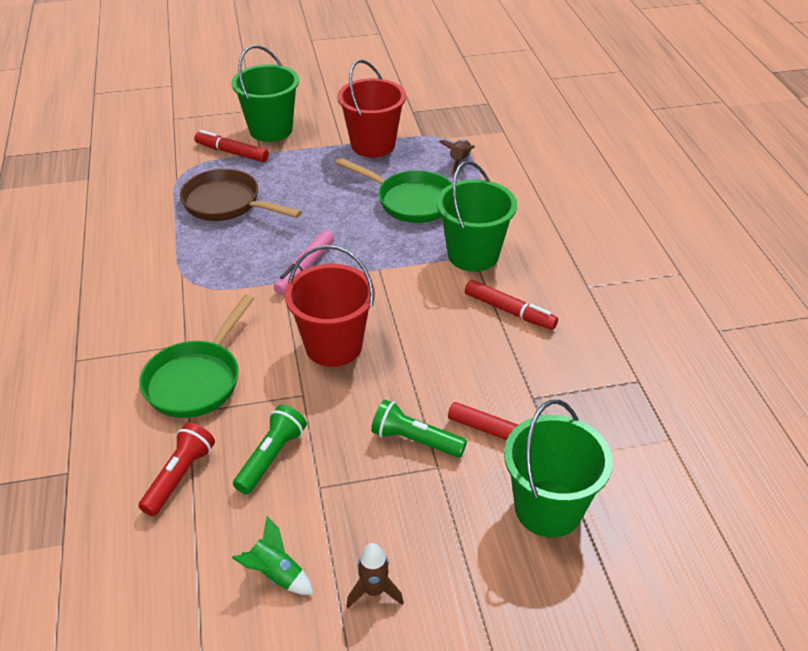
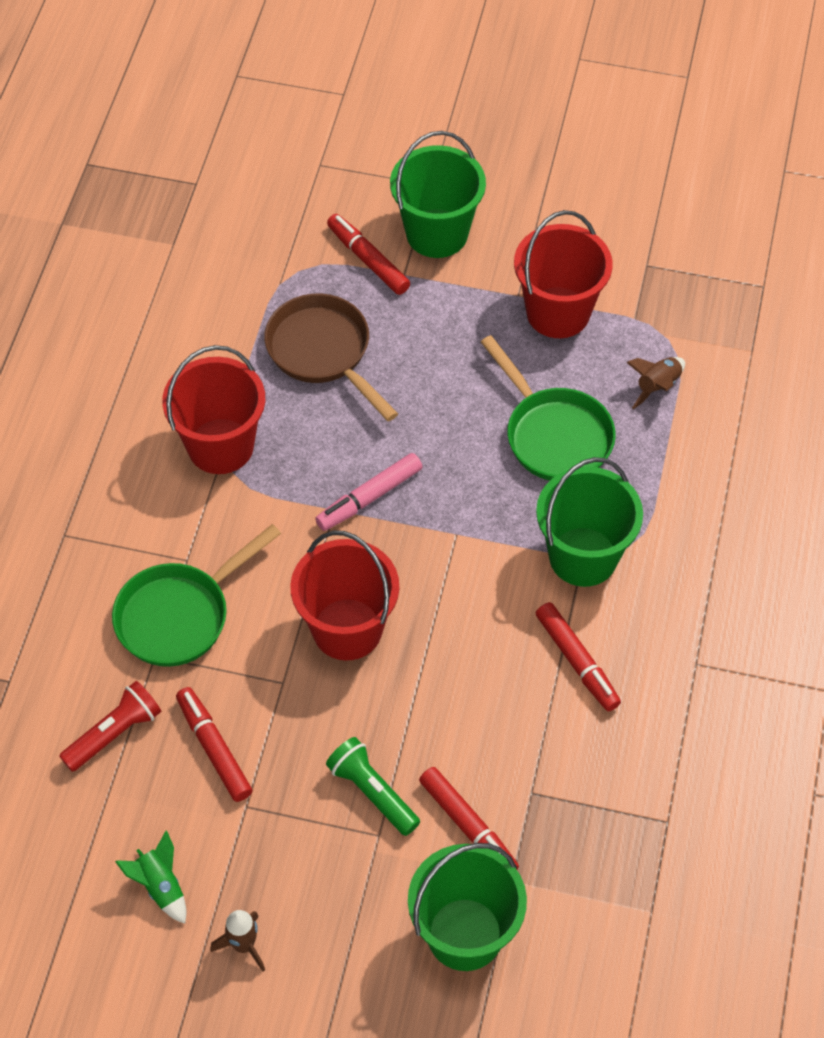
camera: 25 degrees right, 15 degrees up
(178, 272) = (220, 446): none -> red bucket
(271, 457) = (214, 749): green flashlight -> red marker

